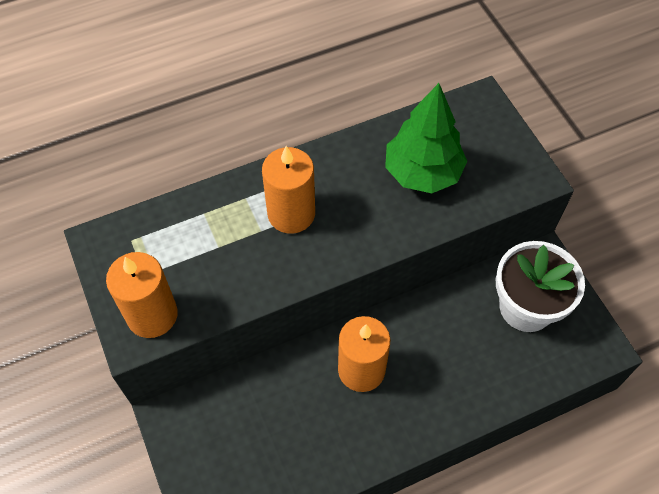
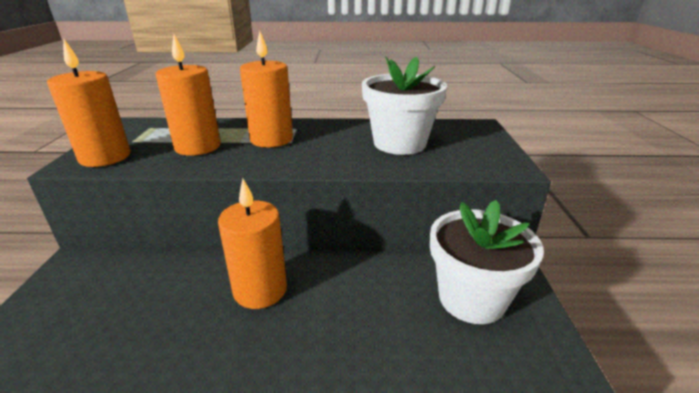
camera: 25 degrees right, 30 degrees down
(228, 258) = (198, 147): none -> orange candle
(422, 172) = (399, 143): green tree -> white flower pot

